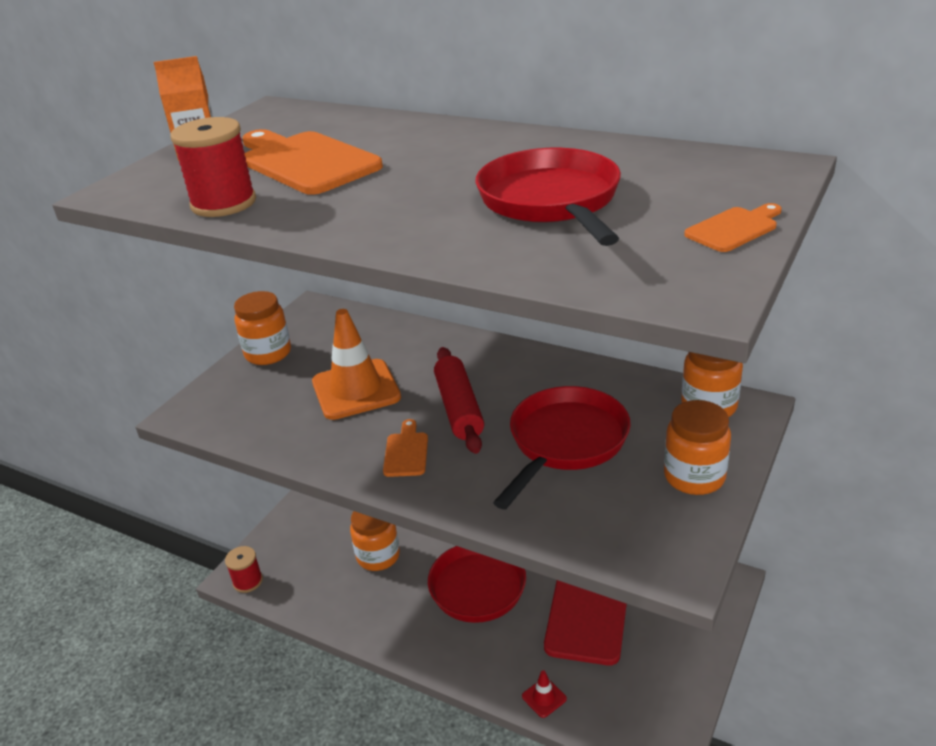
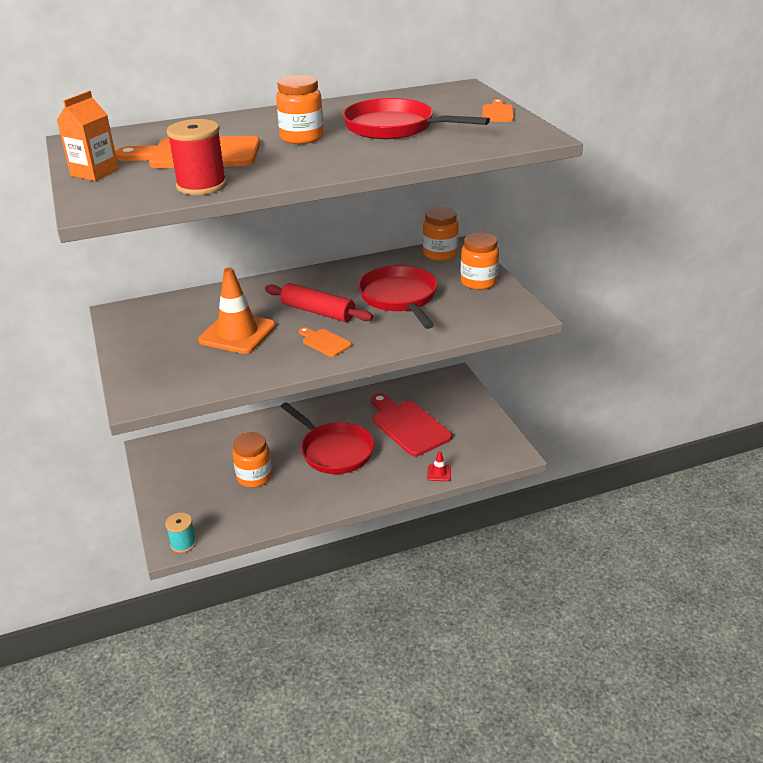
camera: 50 degrees left, 0 degrees up
(248, 581) = (183, 543): red spool -> turquoise spool
(268, 353) = (134, 346): orange jar -> orange jar (302, 138)

